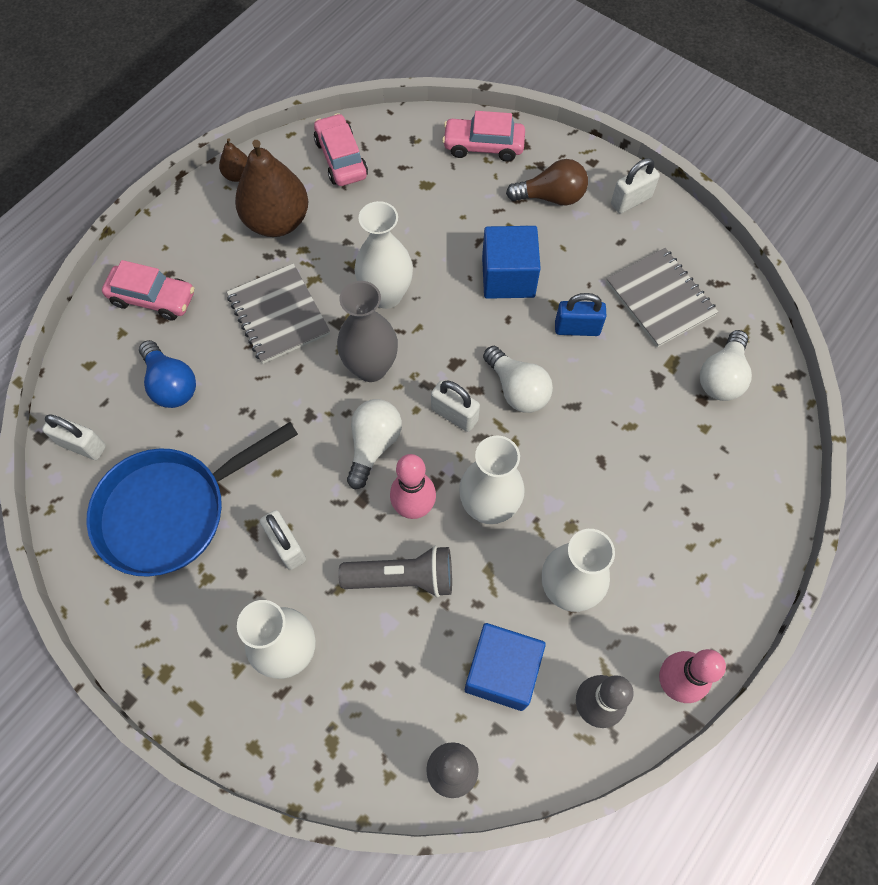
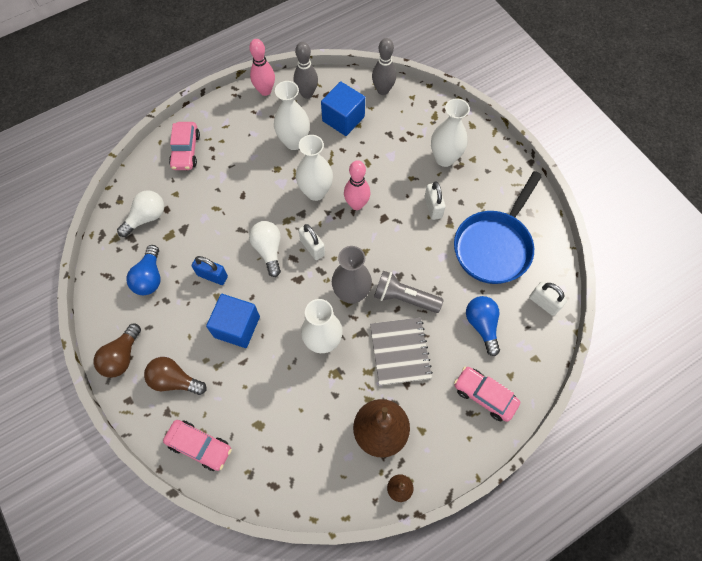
camera: 160 degrees left, 0 degrees up
(171, 511) = (494, 246): blue pan -> blue pan turned 135 degrees clockwise
(341, 158) = (313, 475): pink car -> pink car (186, 151)
(373, 445) = (367, 245): white light bulb -> none
(402, 578) = (376, 172): grey flashlight -> grey flashlight (404, 298)
(631, 201) = (122, 357): white padlock -> brown light bulb
(660, 299) = (149, 277): grey notebook -> blue light bulb

